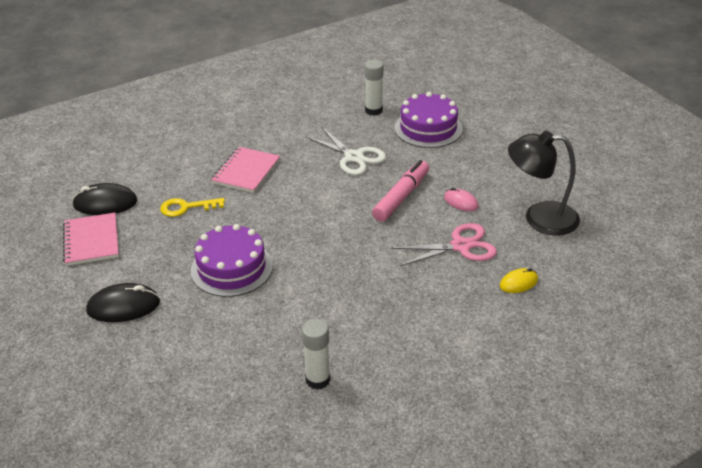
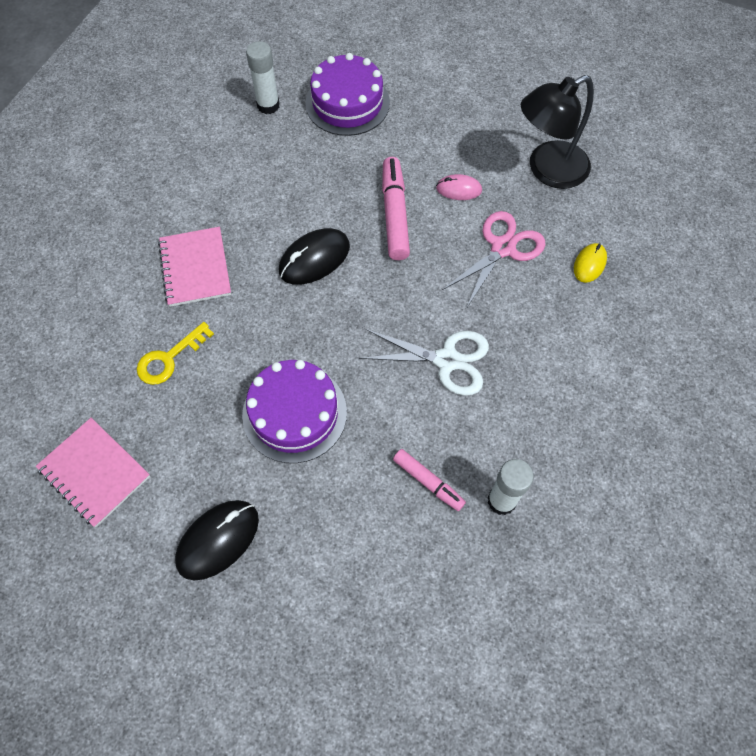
camera: 35 degrees left, 25 degrees up
(105, 203) = (62, 408): black mouse -> black mouse (314, 259)
(279, 344) = (428, 482): none -> pink marker
(353, 157) = (300, 184): white scissors -> white scissors (446, 360)

